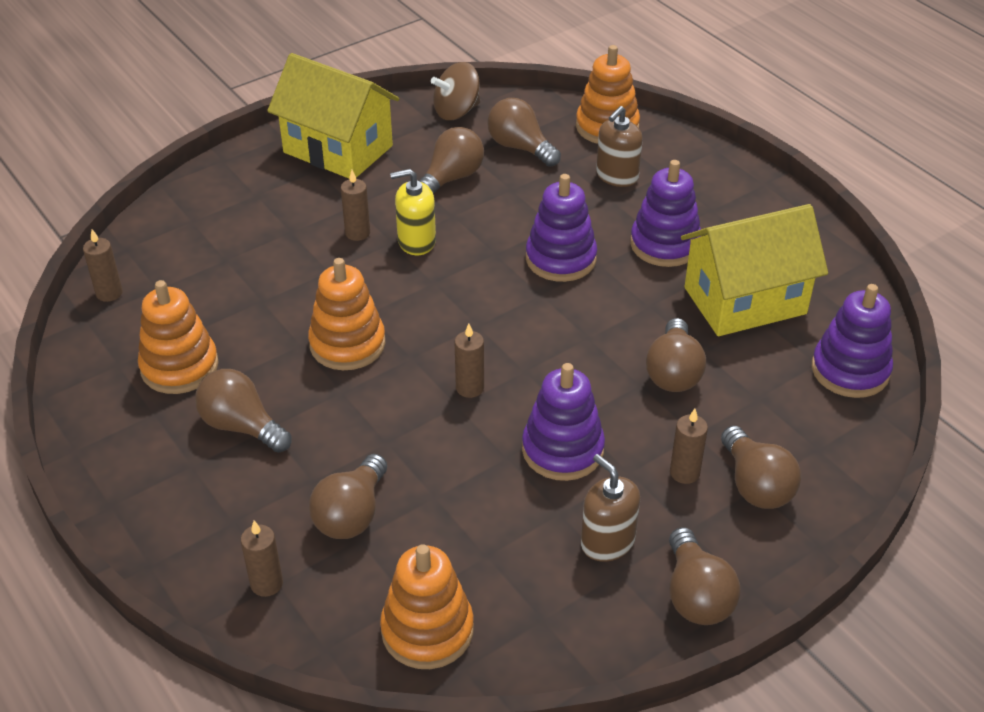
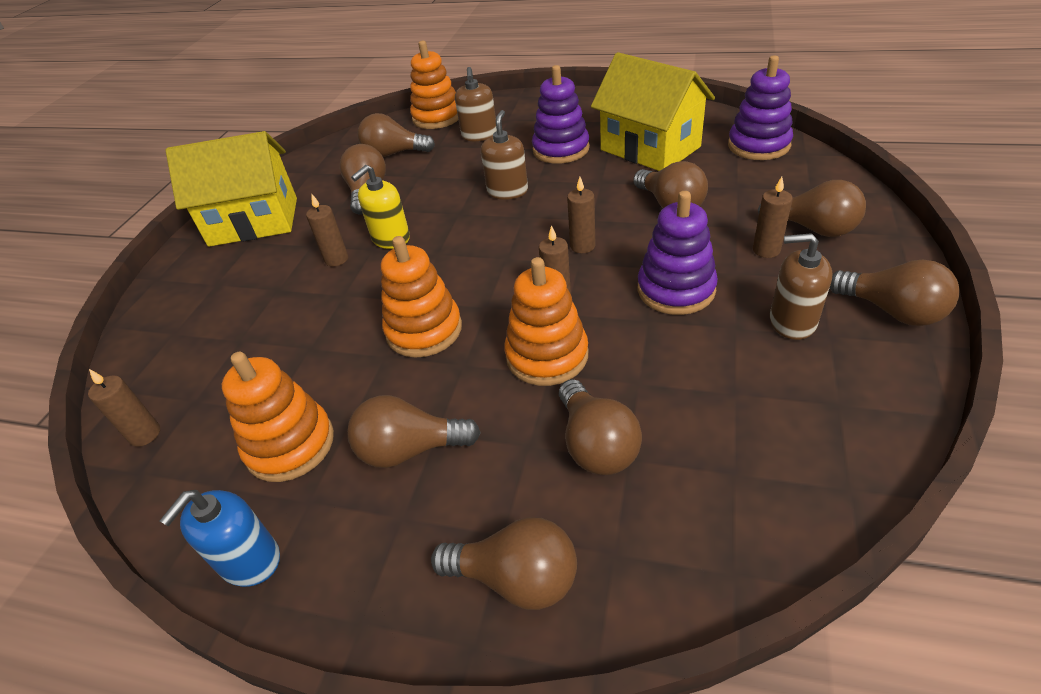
camera: 35 degrees left, 0 degrees up
(91, 424) = (250, 560): none -> blue soap dispenser
(210, 551) = (516, 578): none -> brown light bulb
(266, 583) = (606, 562): brown candle -> brown candle (582, 246)
(427, 630) = (781, 483): orange stacking toy -> orange stacking toy (547, 355)
(456, 111) = (321, 158): brown spinning top -> none
(561, 259) = (507, 191): purple stacking toy -> brown soap dispenser
(745, 300) = (650, 148): yellow house -> yellow house turned 75 degrees counterclockwise

